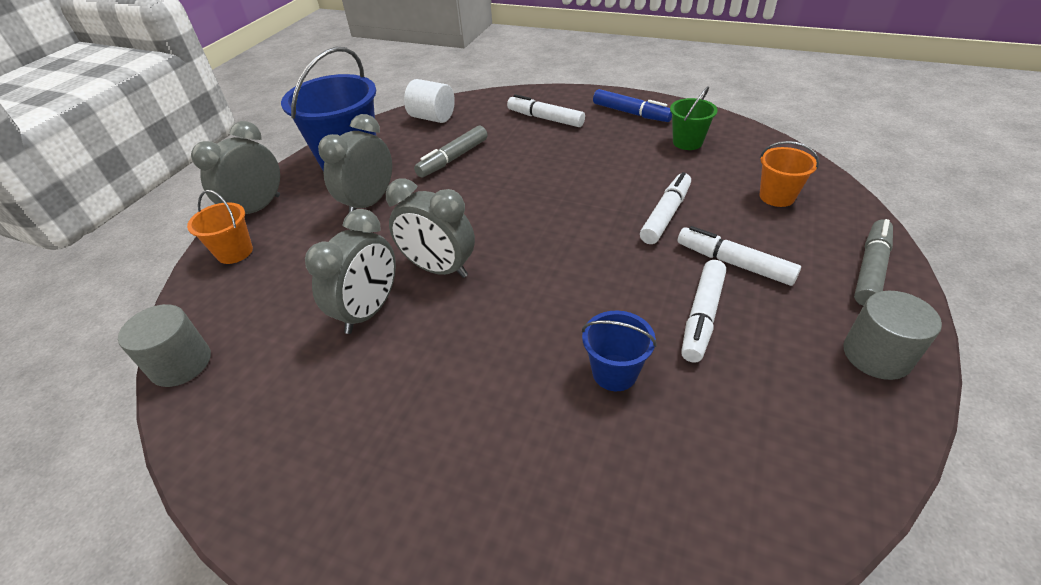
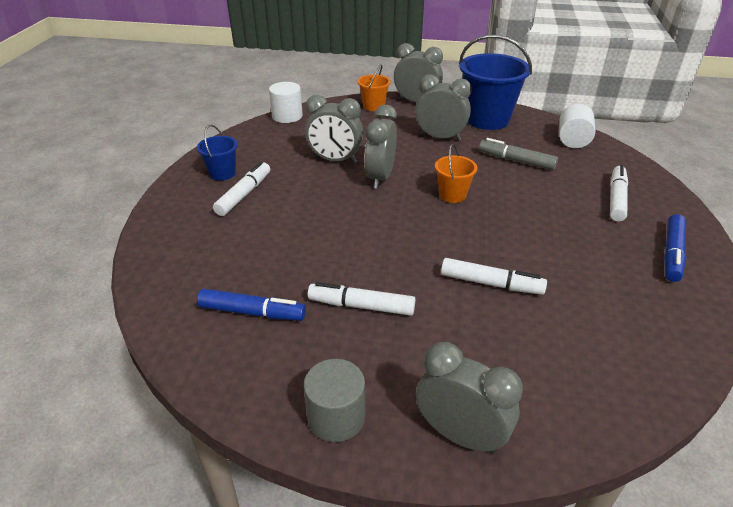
camera: 75 degrees right, 5 degrees down
(181, 363) = (287, 116): grey cylinder -> white cylinder
(614, 372) = (298, 263): blue bucket -> blue bucket (222, 173)
(687, 142) = (637, 298): green bucket -> none
(718, 431) = (252, 312): none -> blue marker
(734, 263) = (435, 328): white marker -> white marker (244, 194)
(777, 196) = (563, 368): orange bucket -> orange bucket (452, 195)
(870, 269) = (460, 435): grey marker -> grey clock

